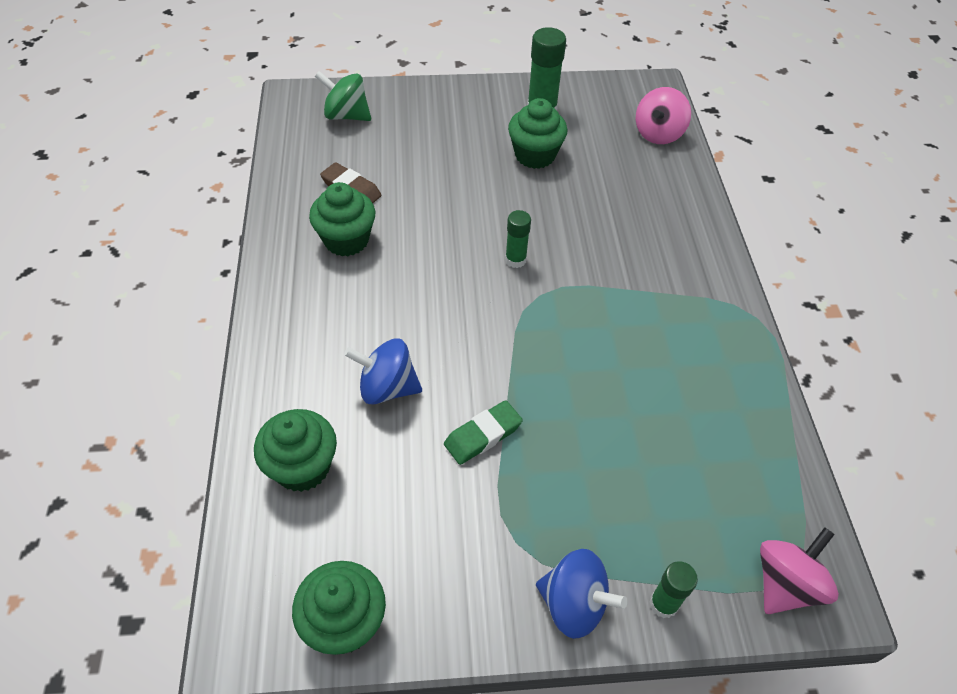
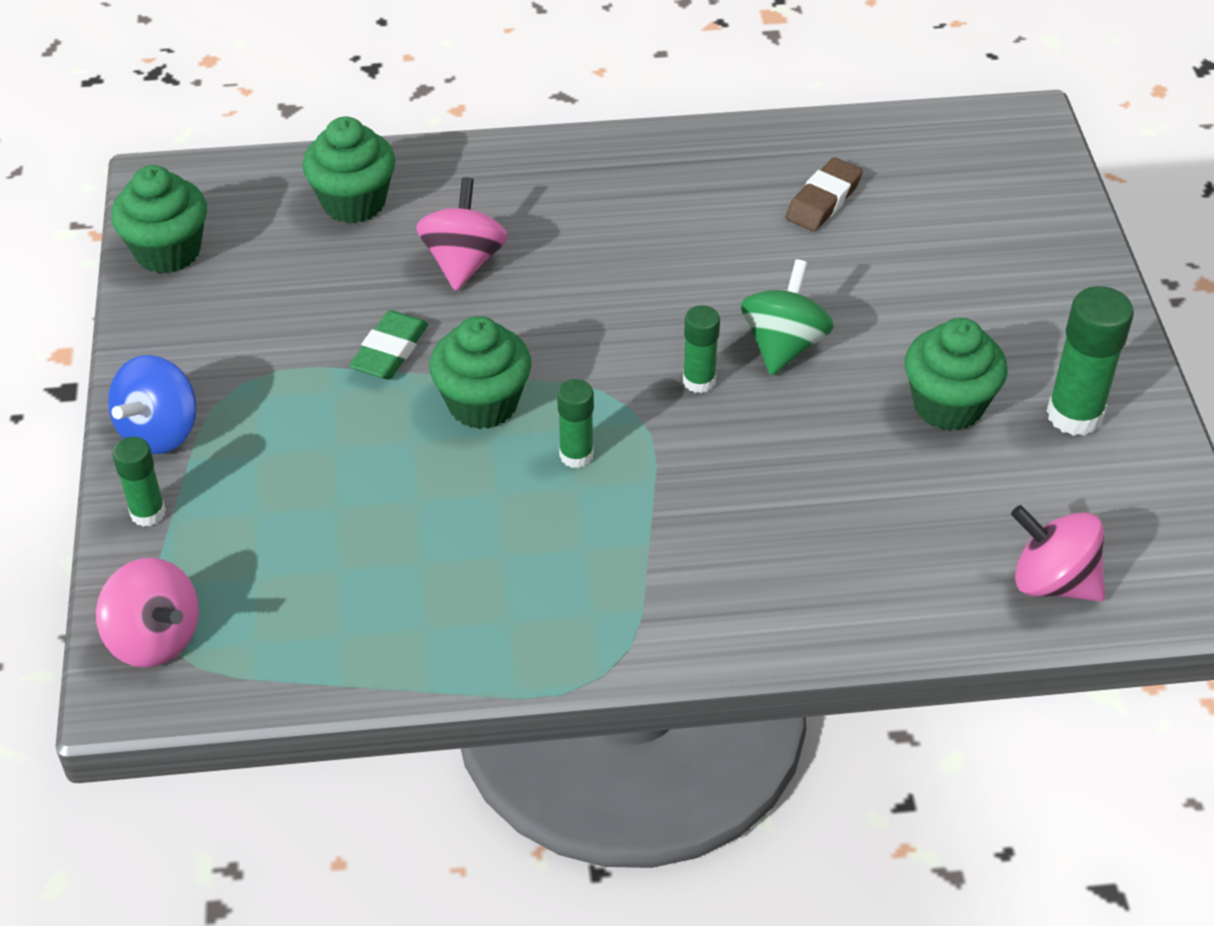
camera: 90 degrees right, 5 degrees down
(346, 115) = (993, 181): green spinning top -> green spinning top (783, 345)
(346, 240) = (717, 205): green cupcake -> green cupcake (483, 403)
(387, 388) = (463, 262): blue spinning top -> pink spinning top
(483, 435) = (390, 351): green eraser -> green eraser turned 60 degrees clockwise
(583, 324) = (576, 455): none -> green glue stick

